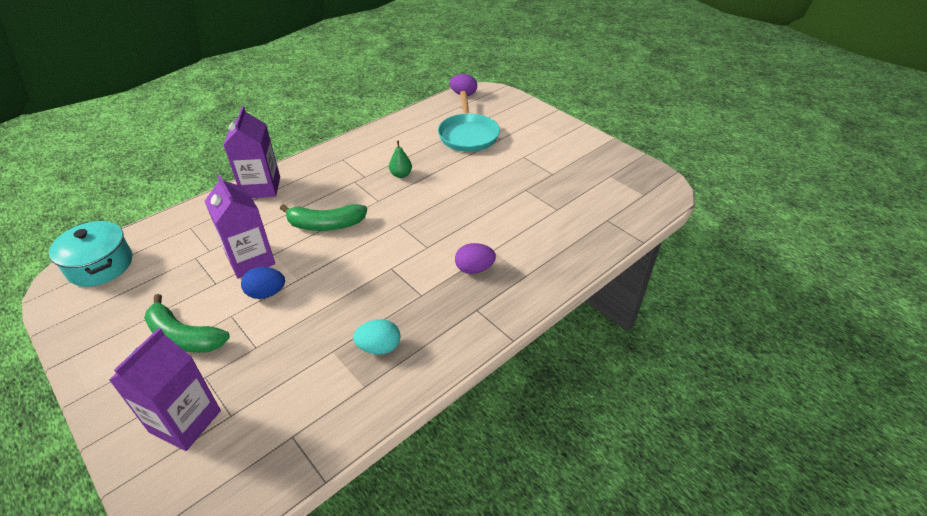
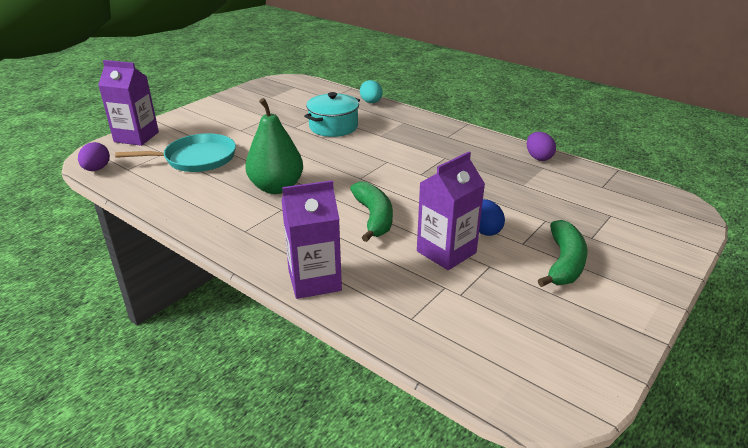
camera: 100 degrees left, 10 degrees down
(100, 265) = (514, 376): turquoise pot -> turquoise pot (333, 127)
(185, 421) = (634, 234): purple carton -> purple carton (136, 137)
(379, 347) = (507, 167): turquoise egg -> turquoise egg (371, 102)
(401, 175) = (276, 187): green pear -> green pear, size x2.16
(474, 269) = (405, 140): purple egg -> purple egg (538, 157)

